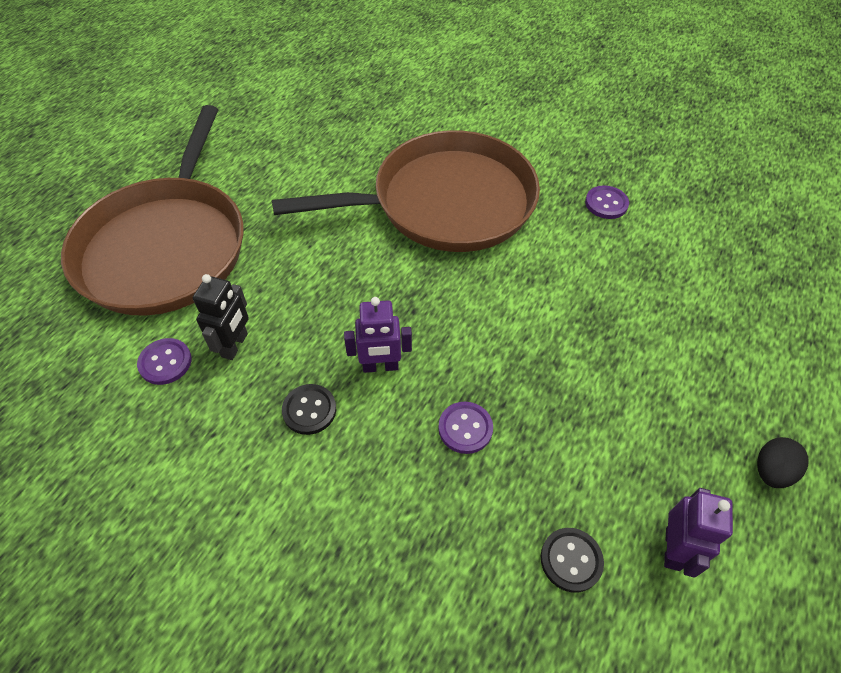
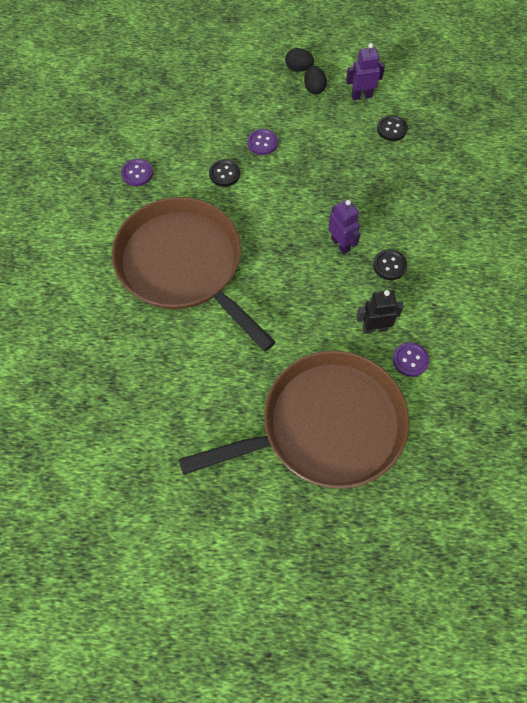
camera: 115 degrees left, 10 degrees up
(465, 428) = (353, 190): purple button -> purple button (262, 143)
(568, 285) = (224, 174): none -> black button
(713, 474) = (314, 88): none -> black egg

